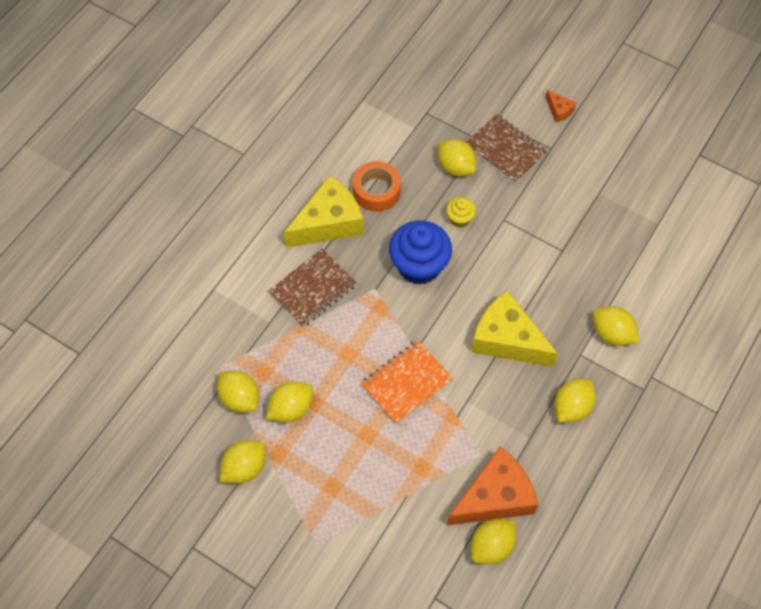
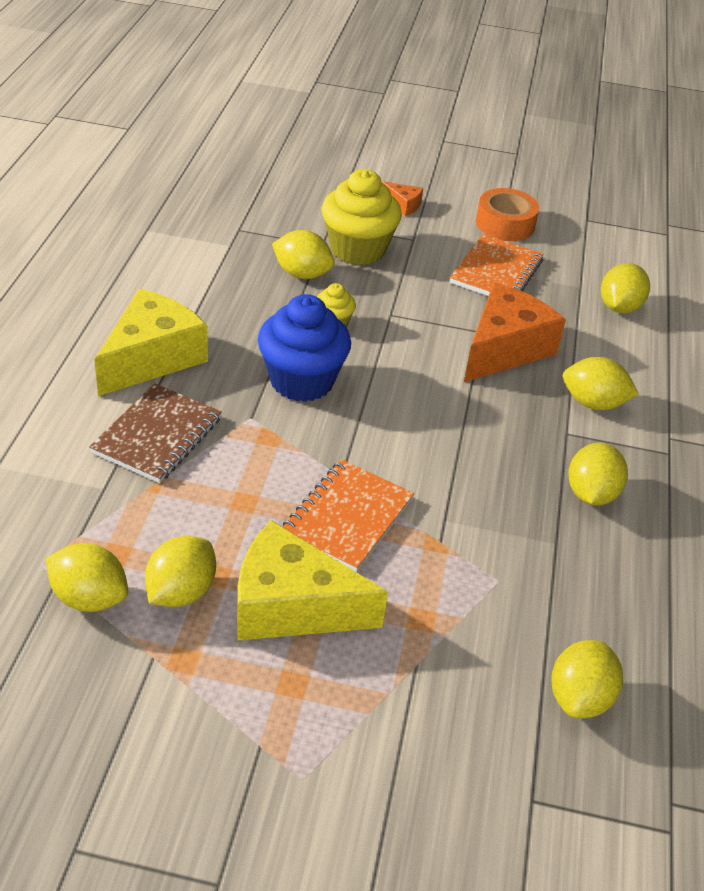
camera: 25 degrees left, 20 degrees down
(245, 468) = (132, 695): yellow lemon -> yellow lemon (619, 307)
(376, 191) = (206, 314): orange tape -> orange tape (505, 224)
(494, 497) = (548, 629): orange cheese -> orange cheese (504, 348)
(505, 150) = (358, 249): brown notebook -> yellow cupcake
(506, 339) = (462, 437): yellow cheese -> yellow cheese (291, 606)
(600, 194) = (496, 272): none -> orange notebook

